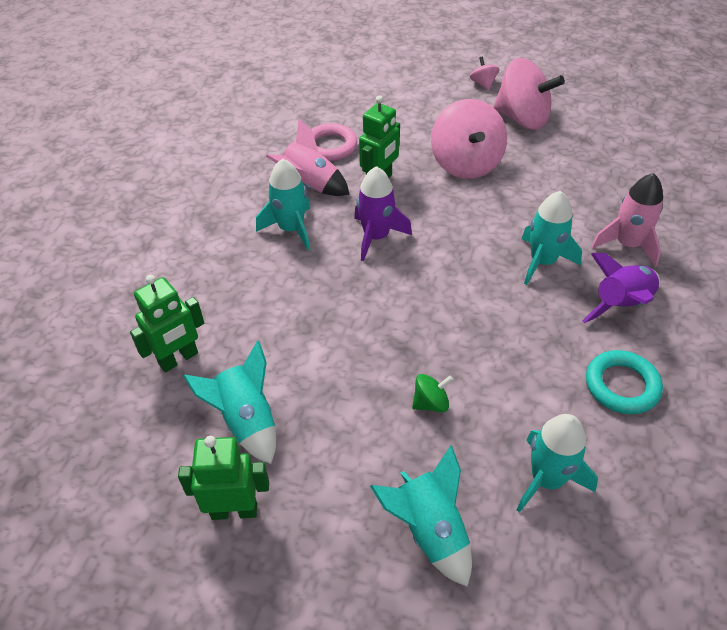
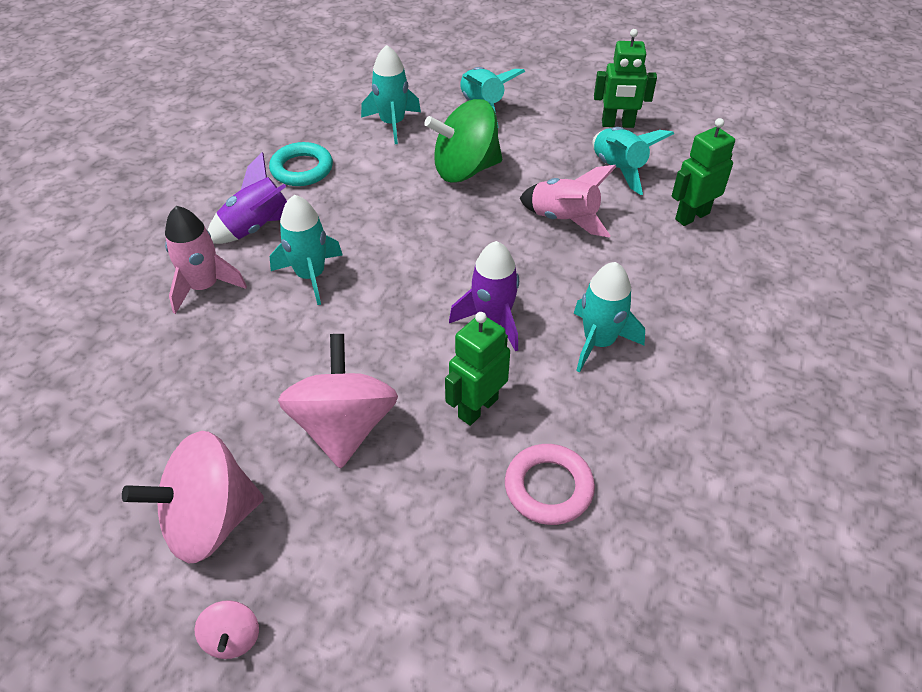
camera: 175 degrees left, 0 degrees up
(310, 185) = (578, 410): pink rocket -> pink rocket (564, 219)
(431, 403) = (465, 169): green spinning top -> green spinning top, size x2.24
(522, 119) = (210, 521): pink spinning top -> pink spinning top turned 60 degrees counterclockwise

